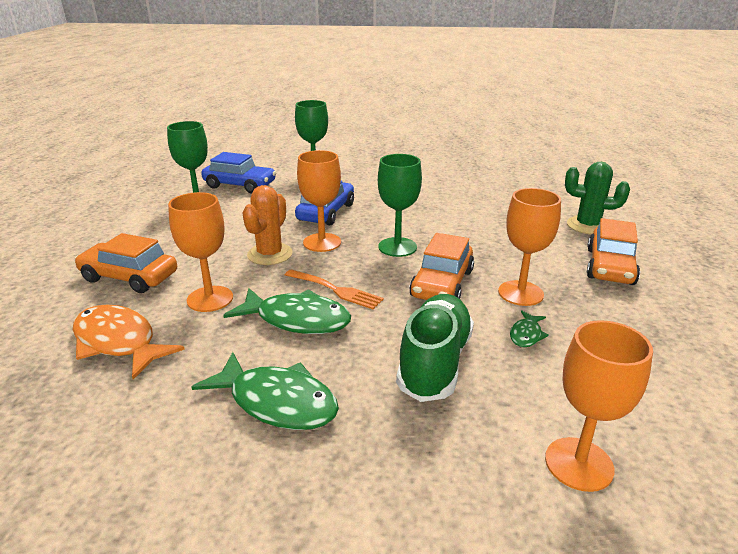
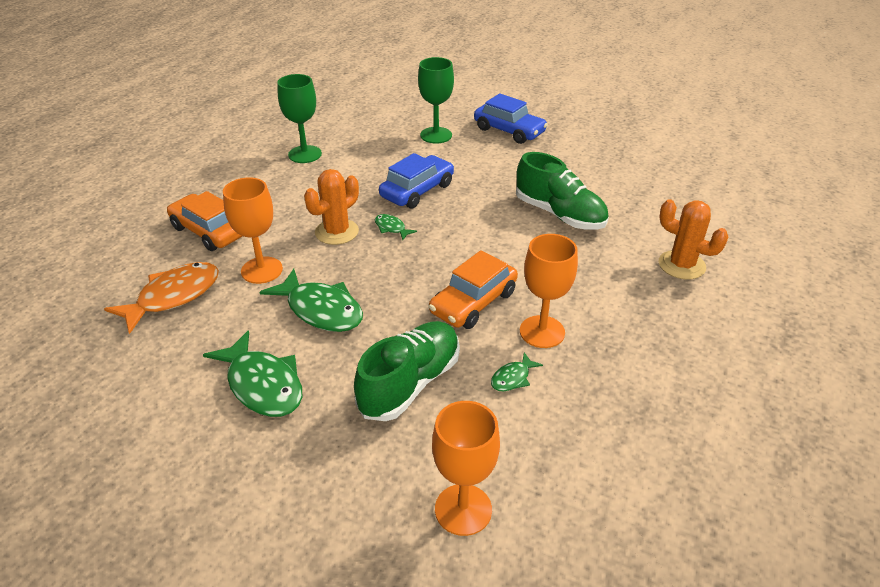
camera: 20 degrees right, 10 degrees up
(118, 342) = (173, 296): orange fish -> orange fish turned 75 degrees clockwise
(240, 185) = (354, 139): blue car -> blue car (509, 131)
(322, 242) = (391, 228): orange goblet -> green fish
(336, 290) = (372, 286): orange fork -> none
(397, 247) = (459, 249): green goblet -> none
(463, 209) = (559, 214): none -> green shoe
(587, 226) = (681, 265): green cactus -> orange cactus
(610, 266) = (661, 322): orange car -> none

